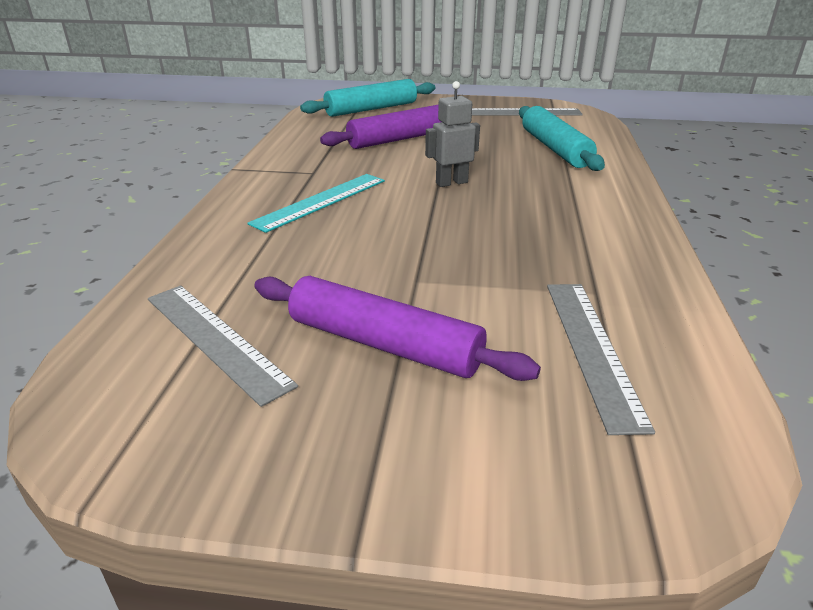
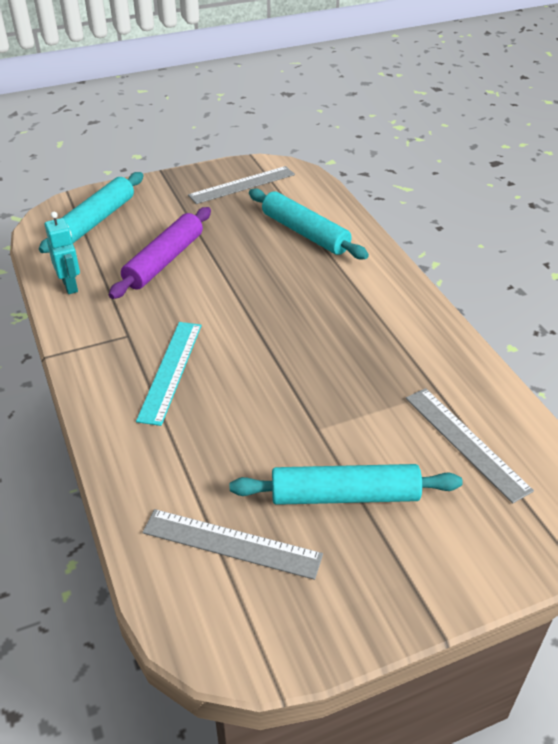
camera: 30 degrees left, 10 degrees up
(305, 136) = (70, 285): none -> turquoise robot
(384, 344) = (344, 495): purple rolling pin -> turquoise rolling pin
(451, 183) = (257, 308): grey robot -> none

